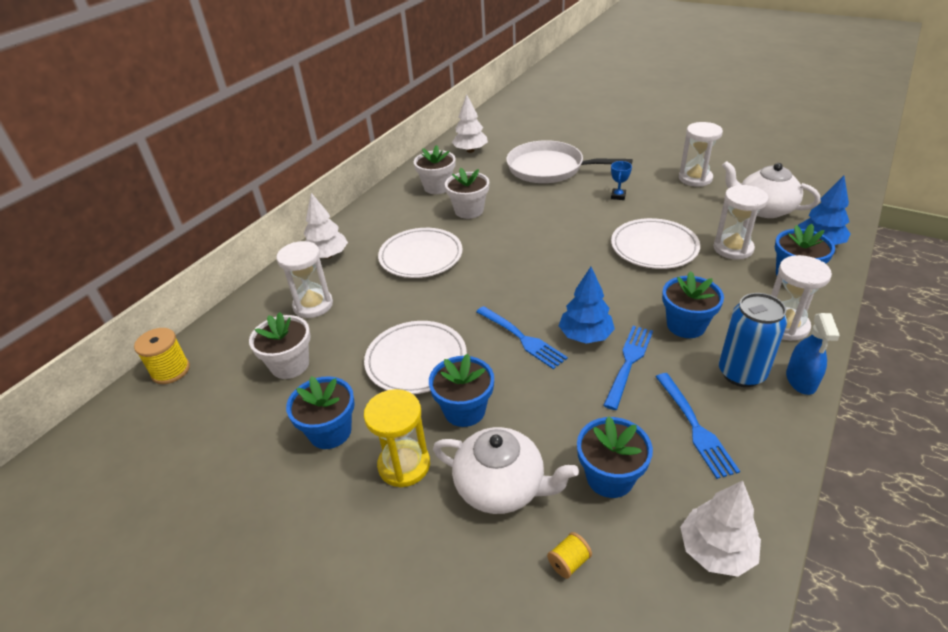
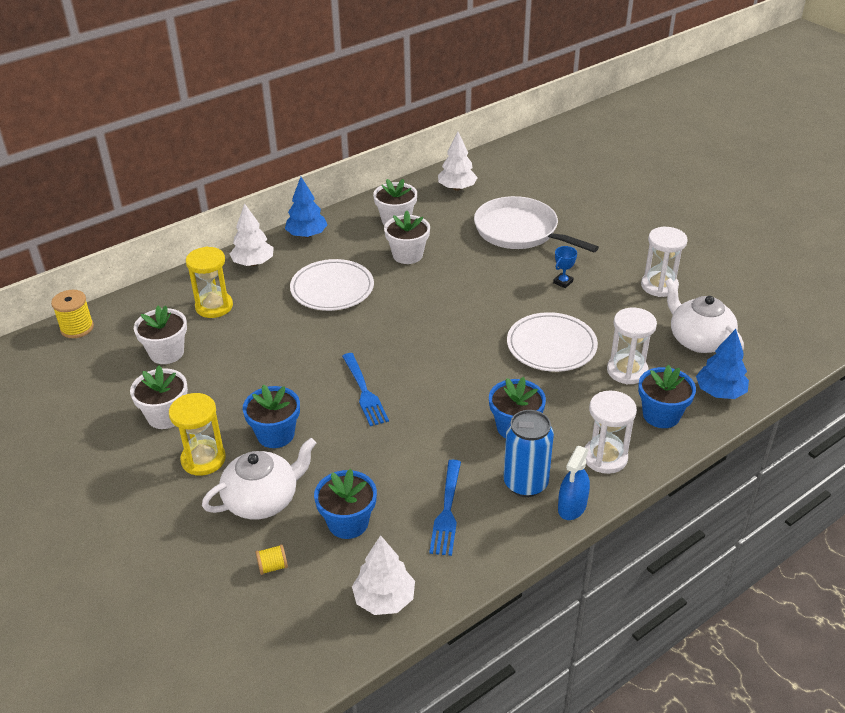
camera: 20 degrees right, 0 degrees up
(313, 305) = (214, 306): white hourglass -> yellow hourglass
(330, 431) = (165, 416): blue flower pot -> white flower pot
(416, 360) = (265, 382): white plate -> none
(501, 487) = (262, 500): white teapot -> white teapot turned 75 degrees counterclockwise
(585, 336) = (419, 407): blue tree -> blue tree (307, 235)
(628, 363) = (436, 443): blue fork -> none

